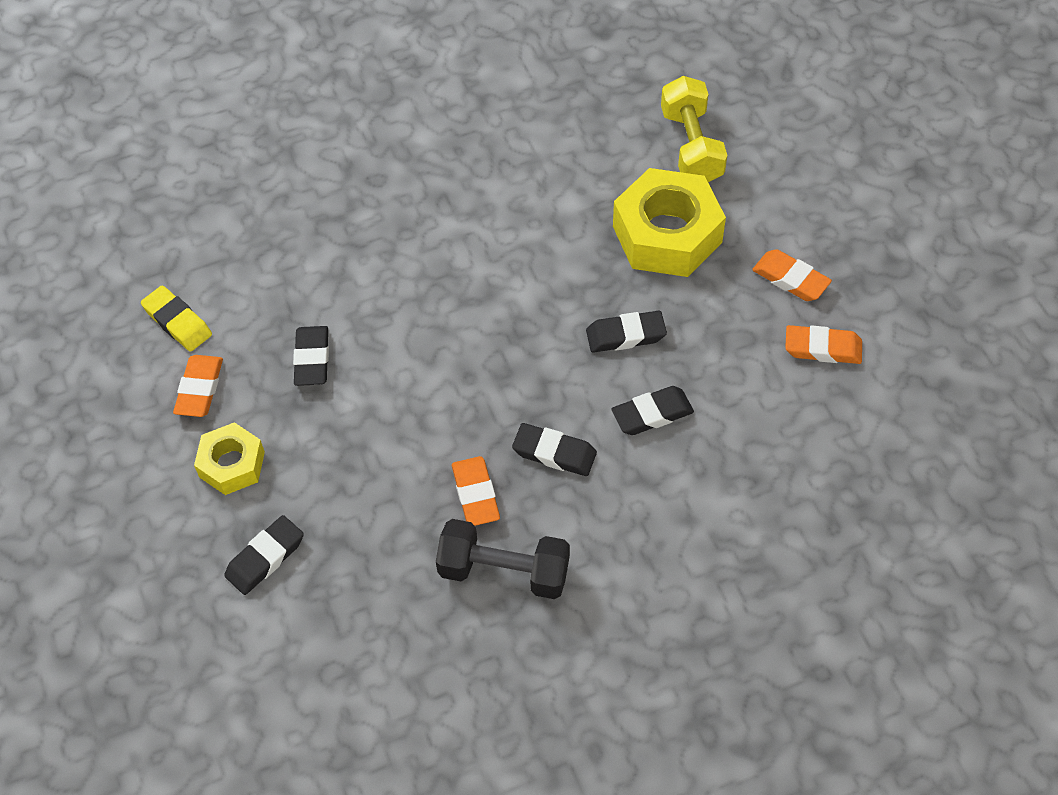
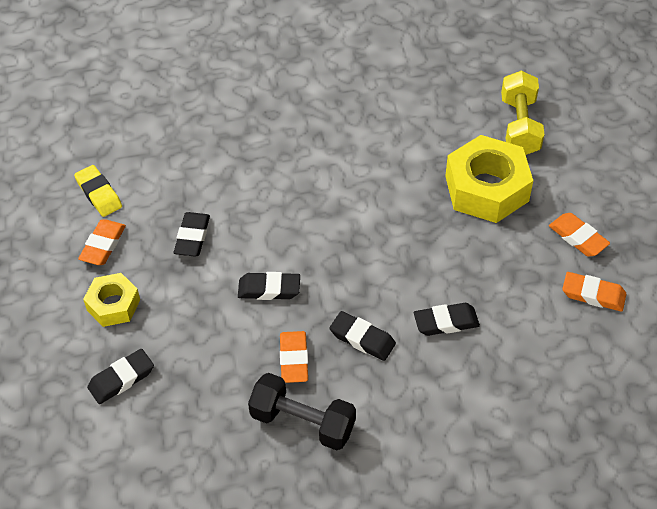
camera: 10 degrees right, 5 degrees down
(625, 335) = (438, 259): black eraser -> black eraser (269, 289)

